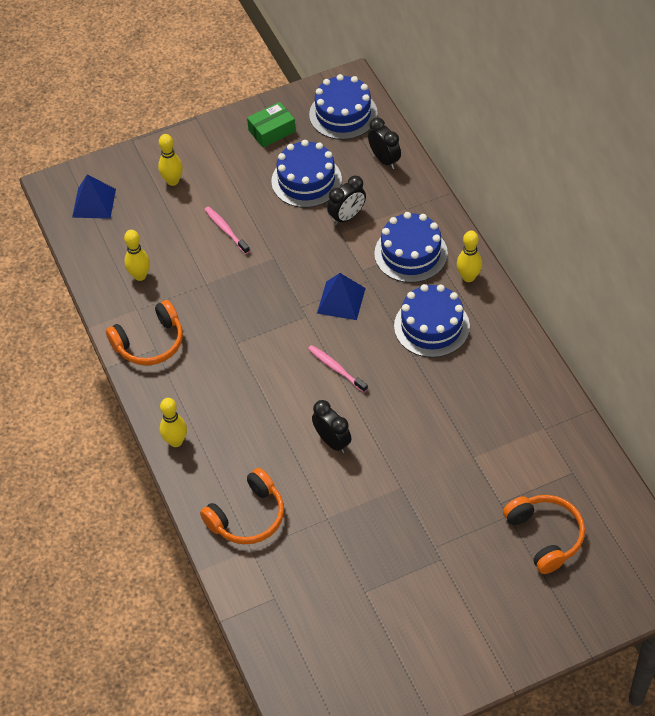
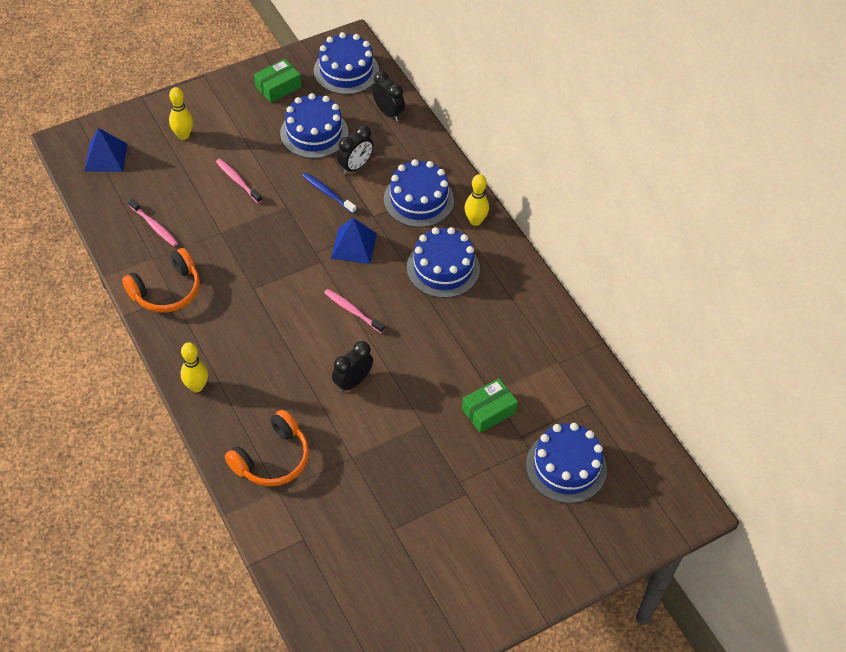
camera: 10 degrees left, 0 degrees up
(140, 276) = (154, 226): yellow bowling pin -> pink toothbrush
(317, 244) = (327, 193): none -> blue toothbrush
(332, 441) = (353, 382): black clock -> black clock turned 90 degrees counterclockwise
(469, 476) = (488, 411): none -> green box
(545, 536) = (566, 467): orange headphones -> blue cake

